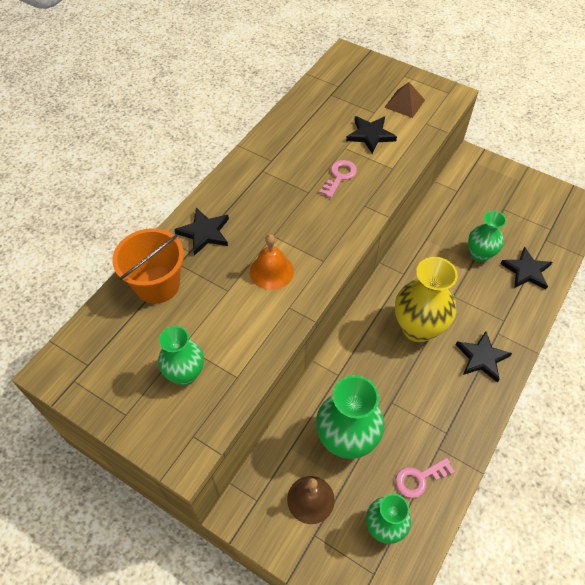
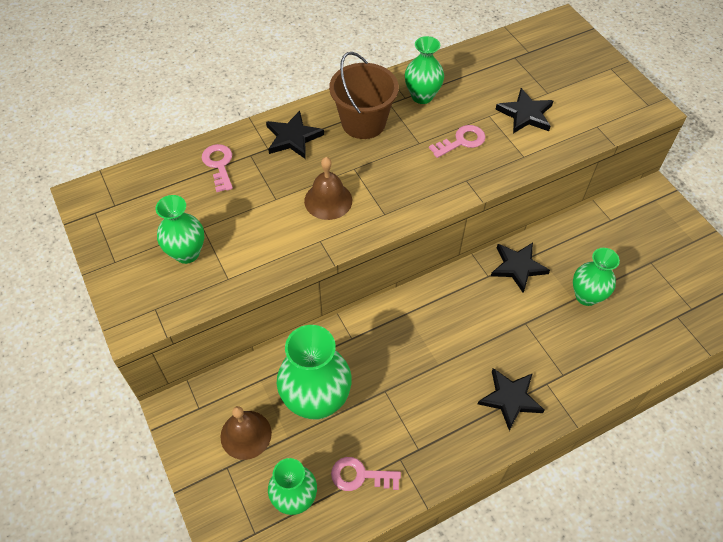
camera: 30 degrees right, 0 degrees up
(157, 284) = (219, 165): orange bucket -> pink key
(253, 195) = (363, 122): none -> brown bucket
(271, 271) = (328, 200): orange bell -> brown bell
(284, 154) = (422, 96): none -> green vase
(404, 103) = (588, 97): brown pyramid -> none
(418, 328) = (464, 335): yellow vase -> none
(526, 271) = (628, 338): black star -> black star (518, 267)

